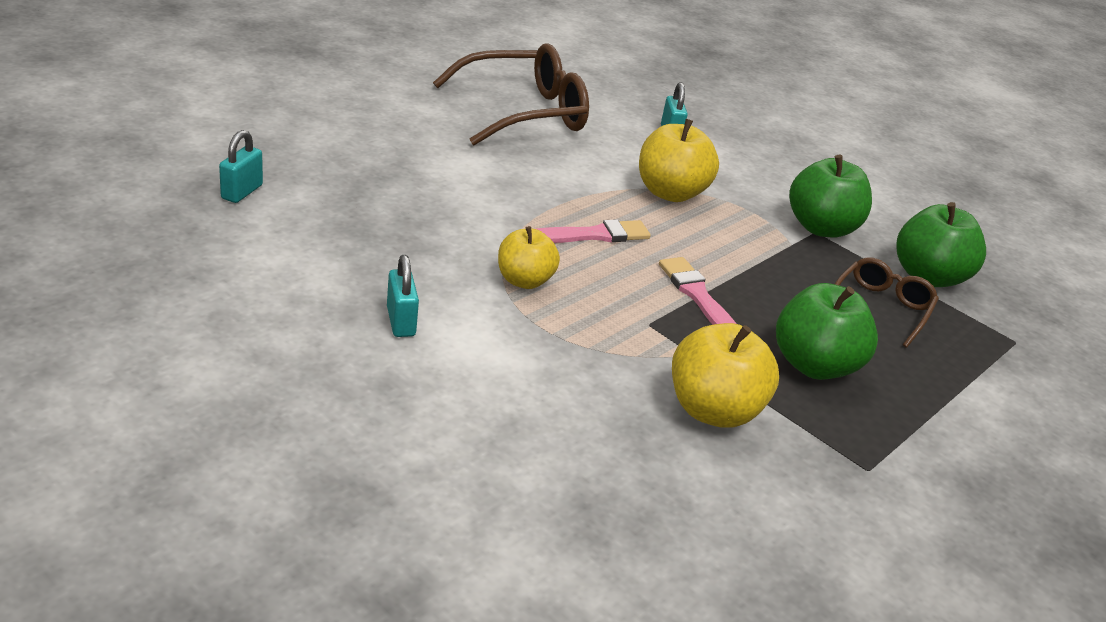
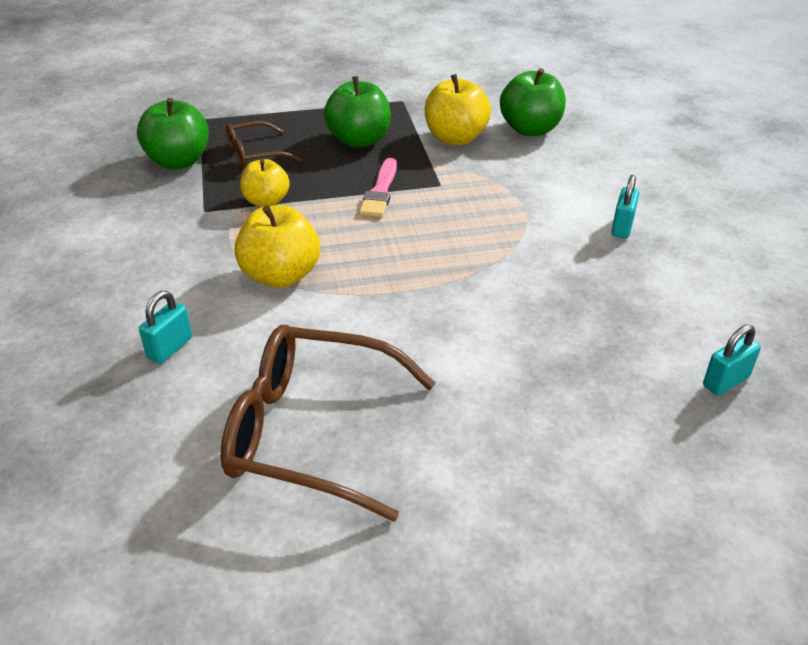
camera: 140 degrees left, 5 degrees up
(524, 280) = (505, 232): yellow apple -> yellow apple (266, 201)
(594, 235) = (407, 254): pink brush -> none
(821, 228) = (193, 212): green apple -> green apple (530, 129)

